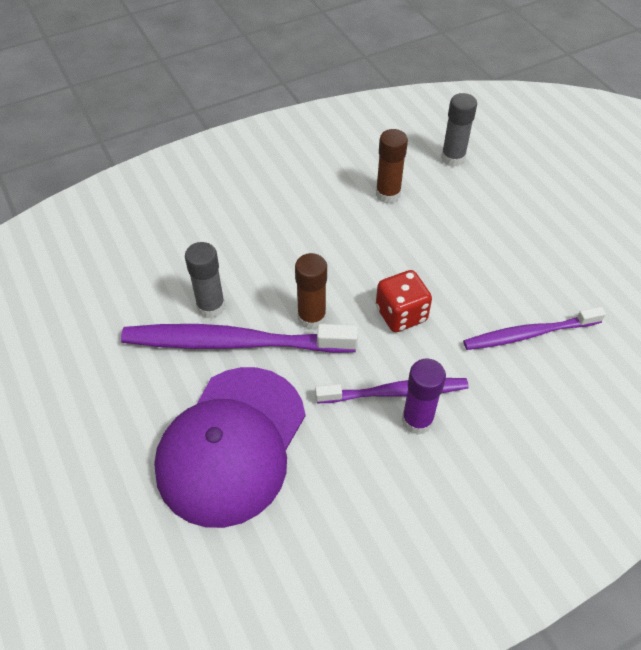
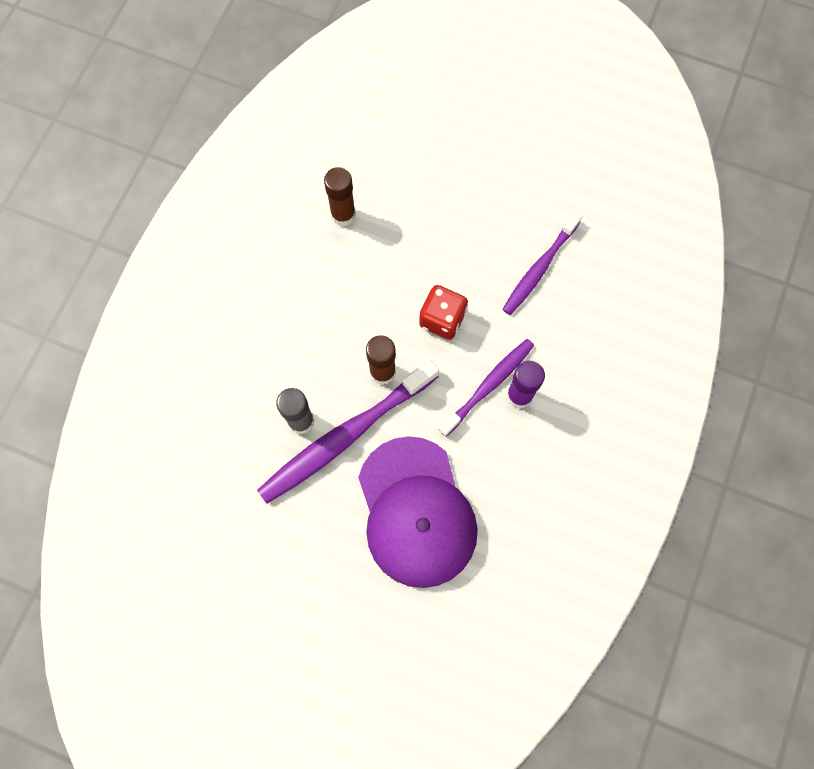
camera: 40 degrees left, 20 degrees up
(453, 158) = (364, 140): grey glue stick -> none

